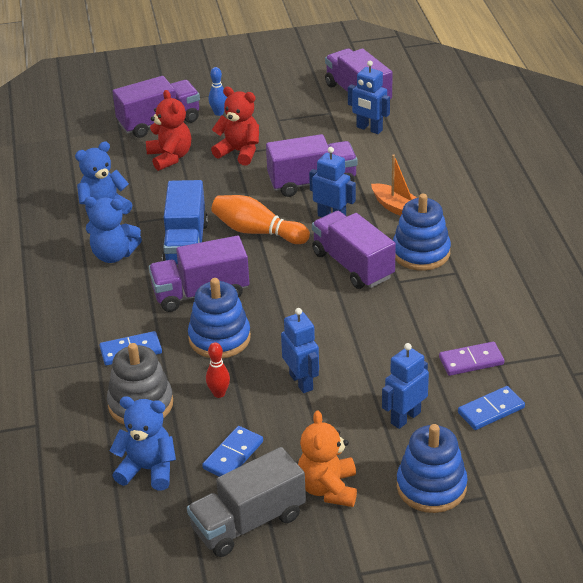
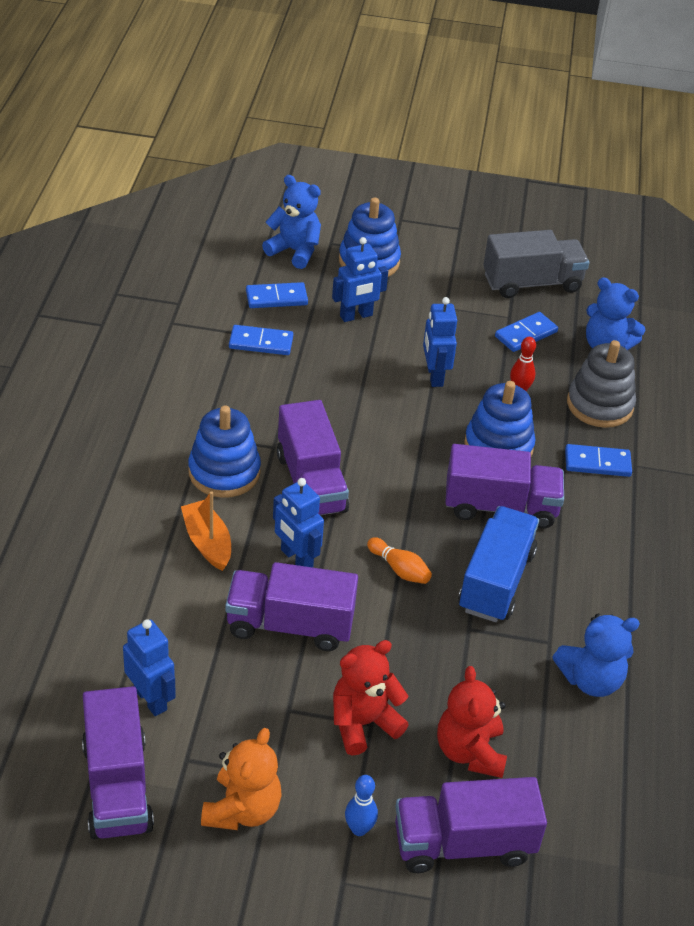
camera: 165 degrees left, 5 degrees up
(113, 255) = (591, 597): blue teddy bear -> blue teddy bear (294, 251)
(239, 152) = (363, 723): red teddy bear -> red teddy bear turned 105 degrees clockwise
(257, 232) = (399, 569): orange bowling pin -> orange bowling pin, size x0.57
(328, 489) = (454, 285): orange teddy bear -> orange teddy bear (242, 809)
(471, 361) = (261, 343): purple domino -> blue domino

